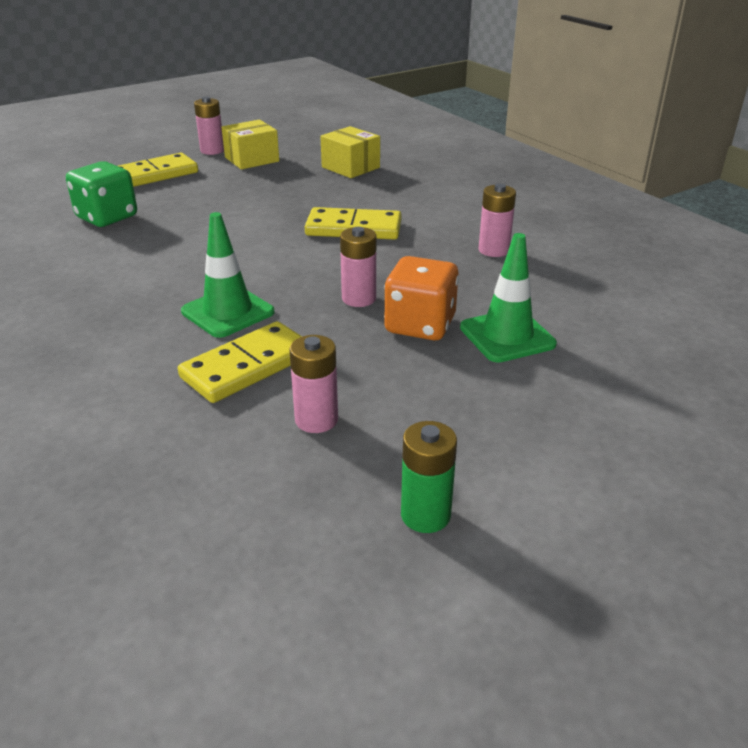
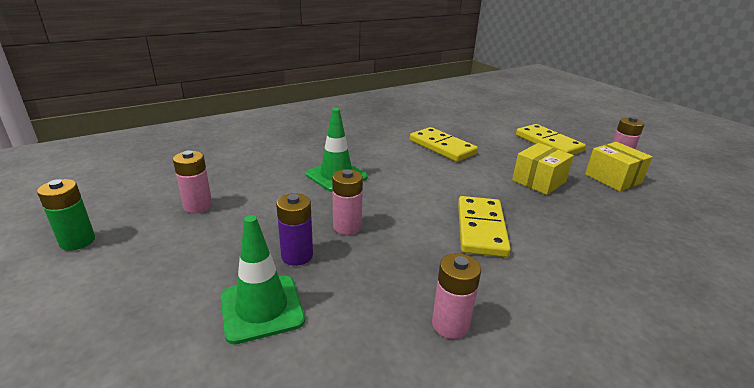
camera: 90 degrees right, 5 degrees down
(107, 217) = (468, 134): green dice -> none
(247, 366) = (268, 184): yellow domino -> yellow domino (442, 147)
(350, 167) = (637, 232): yellow box -> yellow box (538, 181)
(420, 325) = (297, 256): orange dice -> purple battery

